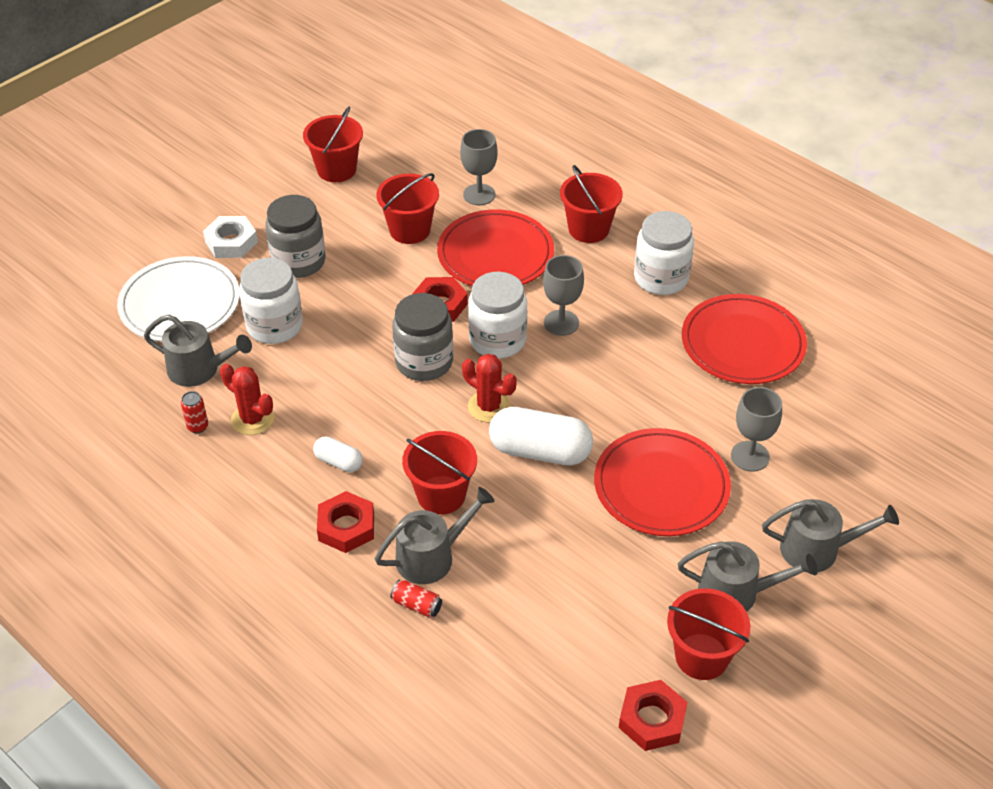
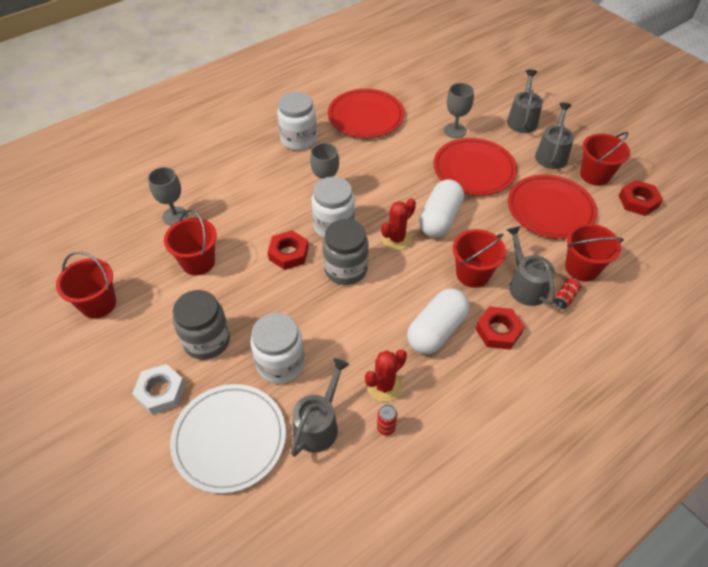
camera: 80 degrees left, 5 degrees up
(339, 462) = (436, 330): white capsule -> white capsule, size x1.95
(495, 254) = (245, 215): red plate -> red plate (550, 209)
(588, 229) = (238, 164): red bucket -> red bucket (582, 268)

